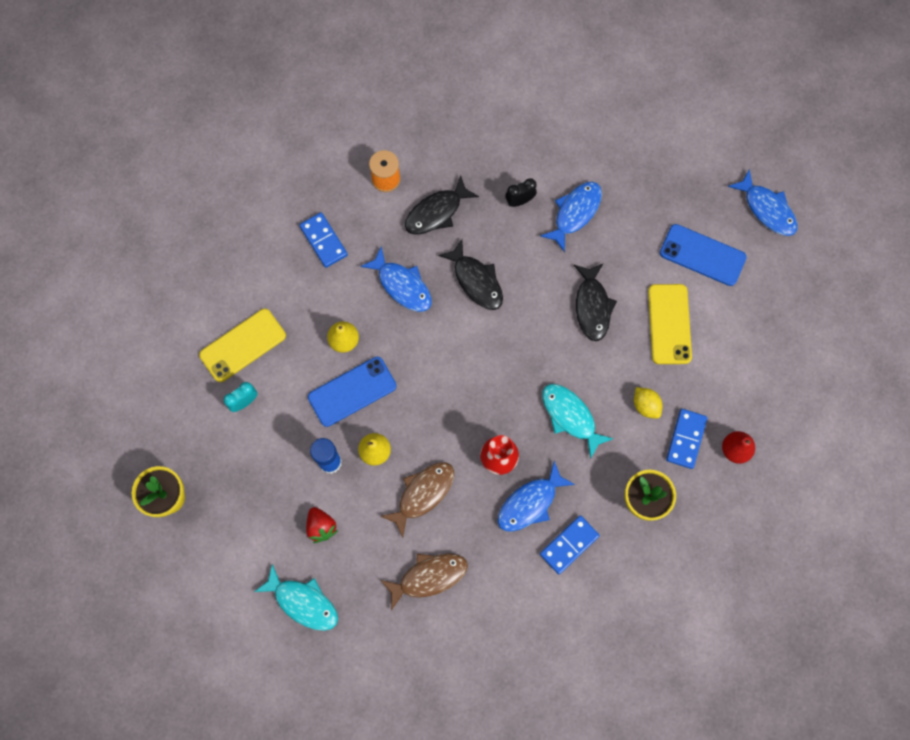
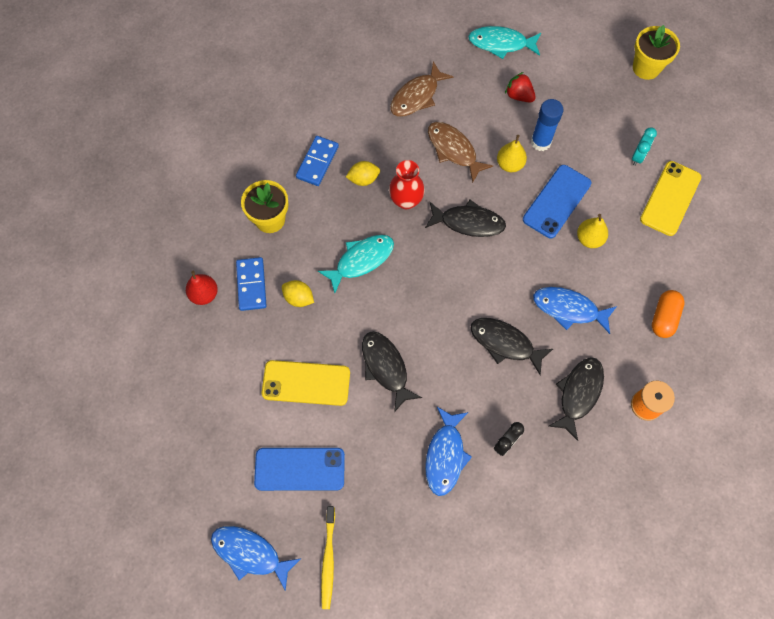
camera: 155 degrees right, 5 degrees down
(323, 241) = (664, 318): blue domino -> orange capsule
(423, 494) = (453, 150): brown fish -> brown fish turned 120 degrees clockwise
(449, 409) = (468, 222): none -> black fish
(530, 503) = (363, 179): blue fish -> yellow lemon
(570, 416) = (361, 260): turquoise fish -> turquoise fish turned 60 degrees counterclockwise
(669, 324) = (306, 383): yellow phone -> yellow phone turned 60 degrees counterclockwise
(705, 178) = (328, 559): none -> yellow toothbrush

